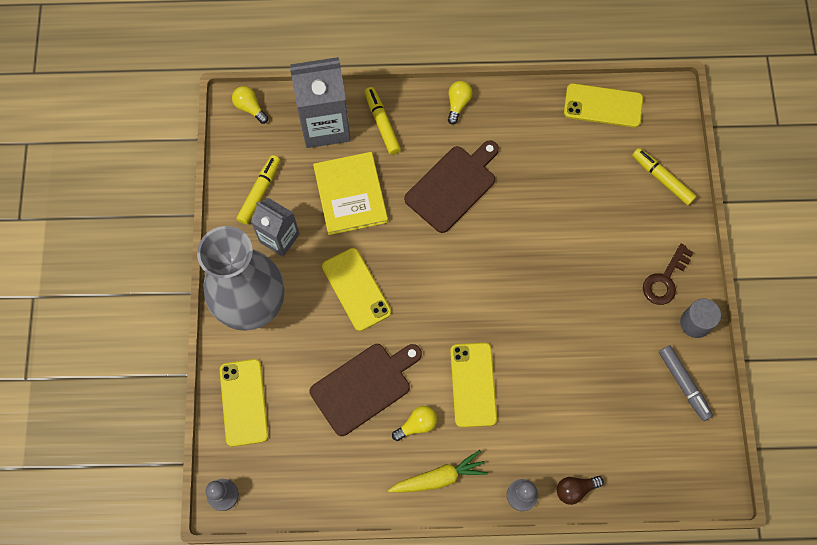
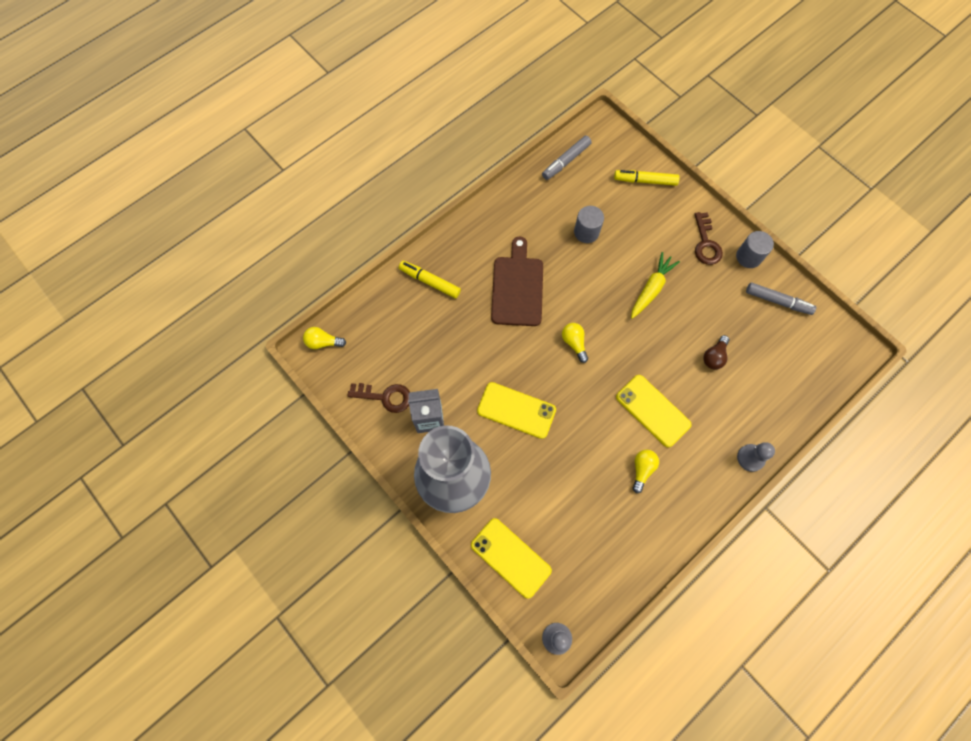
camera: 40 degrees left, 0 degrees up
(260, 192) = (385, 397): yellow marker -> brown key
(325, 125) = (390, 313): grey carton -> none
(350, 194) = (452, 347): yellow book -> none
(364, 386) = (583, 473): brown cutting board -> none
(439, 477) = (689, 493): yellow carrot -> yellow carrot (651, 288)
(458, 104) = (470, 229): yellow light bulb -> yellow light bulb (574, 343)
(561, 184) = (586, 232): none -> grey cylinder
(575, 489) = (778, 425): brown light bulb -> brown light bulb (714, 356)
(603, 106) = (566, 161): yellow phone -> grey marker

